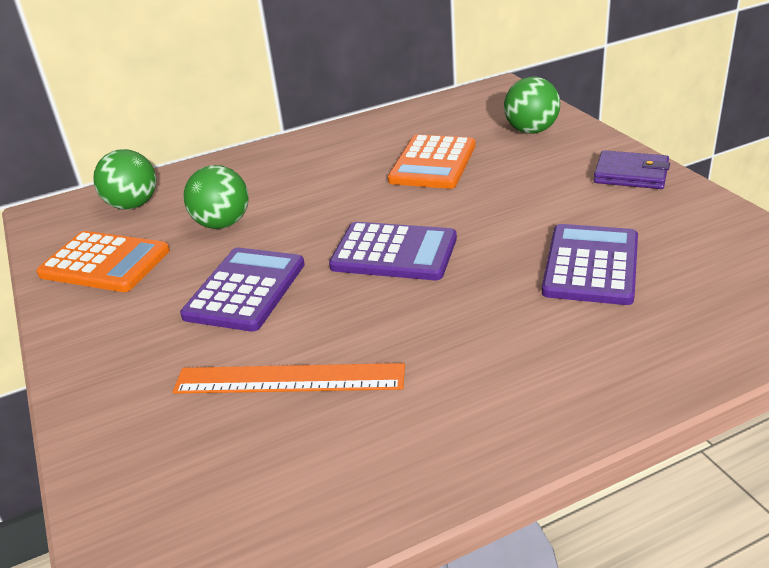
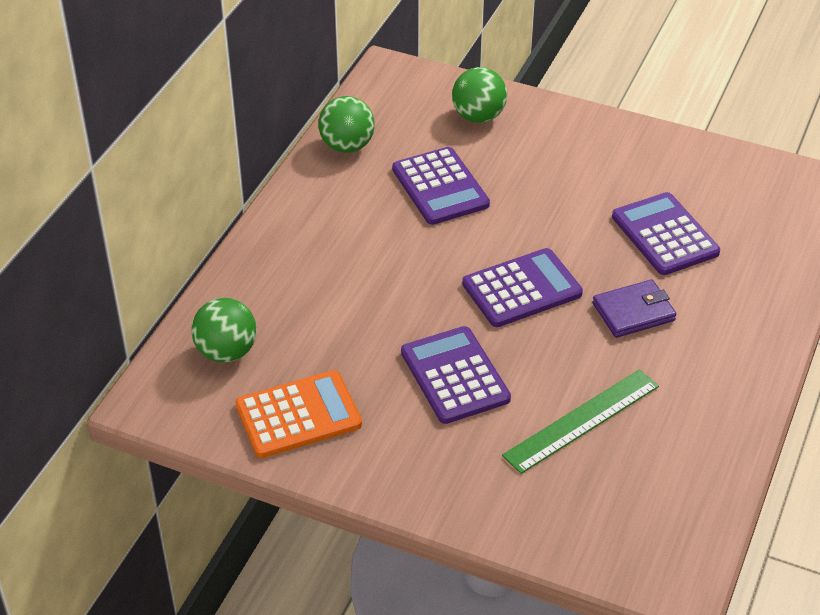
camera: 45 degrees left, 10 degrees up
(222, 224) = (344, 330): green ball -> green ball (347, 146)
(289, 379) = (581, 420): orange ruler -> green ruler
(433, 163) = (440, 187): orange calculator -> purple calculator
(631, 174) = (605, 136): purple wallet -> purple wallet (633, 312)

